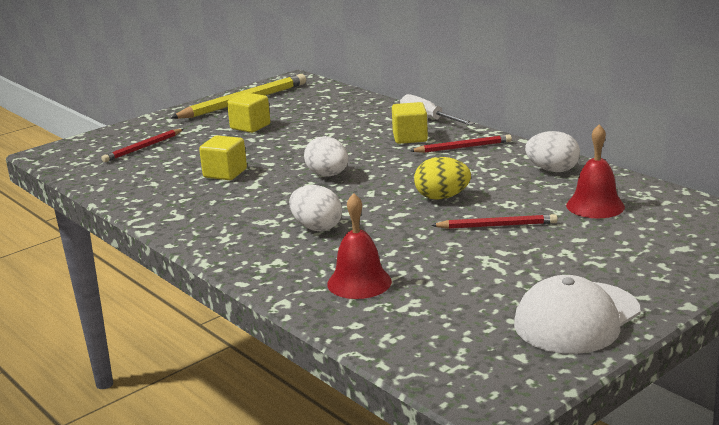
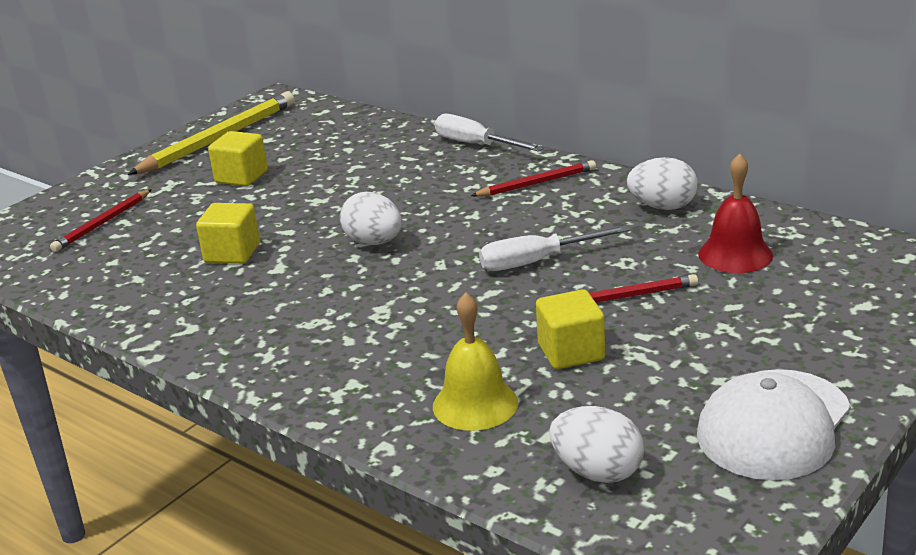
camera: 10 degrees left, 5 degrees up
(316, 227) = (387, 325): white egg -> white egg (597, 472)
(359, 282) = (475, 404): red bell -> yellow bell
(410, 138) = (462, 175): yellow cube -> yellow cube (571, 352)
(442, 197) = (537, 261): yellow egg -> white screwdriver

